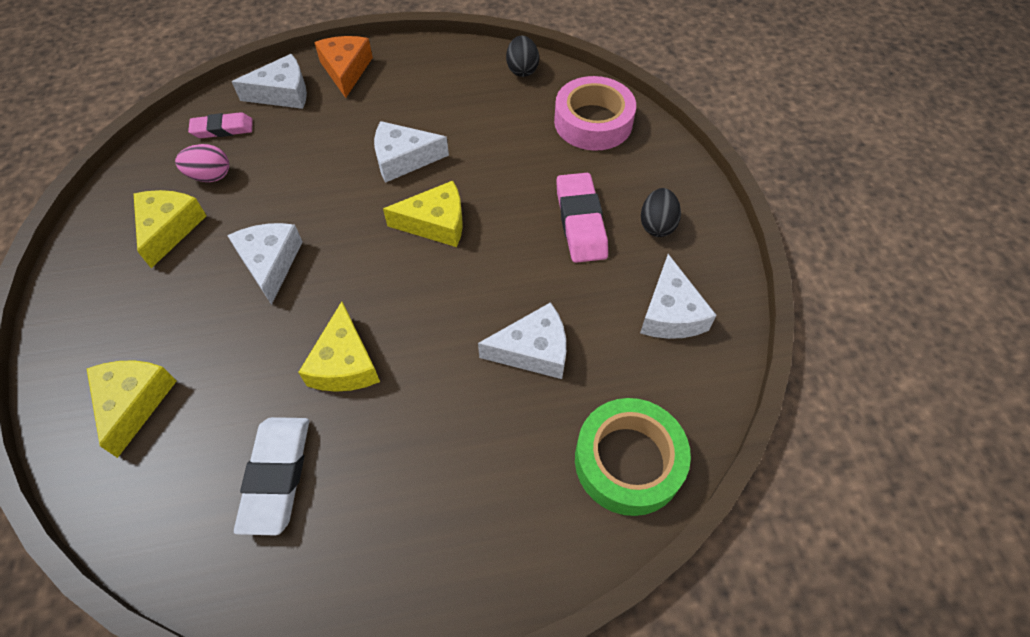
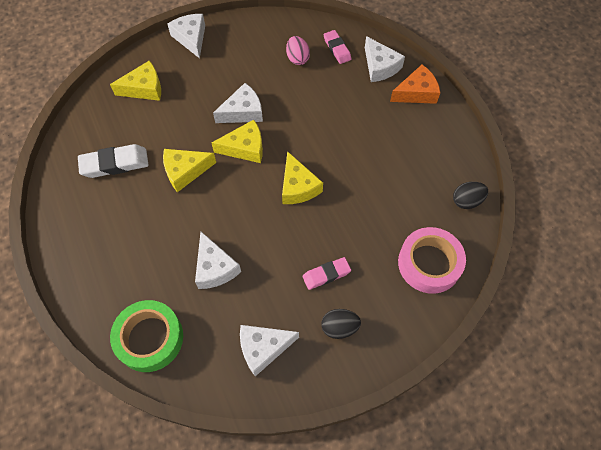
camera: 75 degrees right, 5 degrees up
(169, 229) = (253, 56): yellow cheese -> yellow cheese (245, 148)
(403, 159) = (346, 152): white cheese -> white cheese (191, 38)
(580, 222) = (326, 274): pink eraser -> pink eraser, size x0.65

